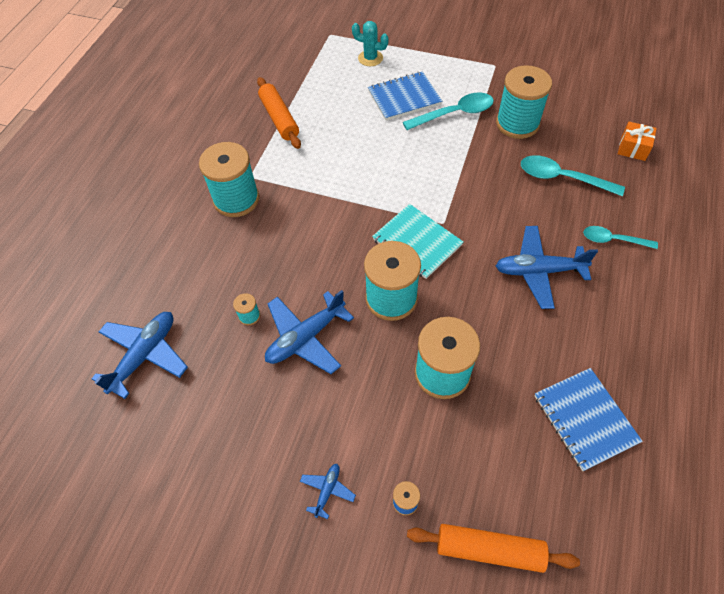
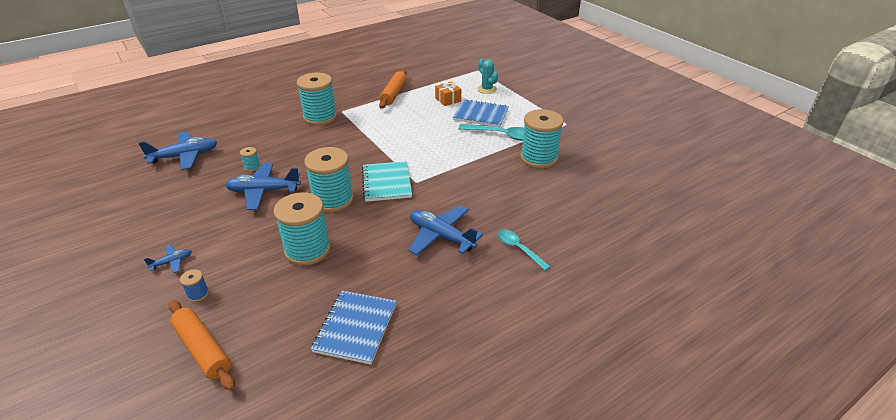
camera: 35 degrees right, 20 degrees down
(562, 178) = (530, 199): turquoise spoon -> none
(633, 148) = (610, 209): orange gift -> orange gift (448, 100)

